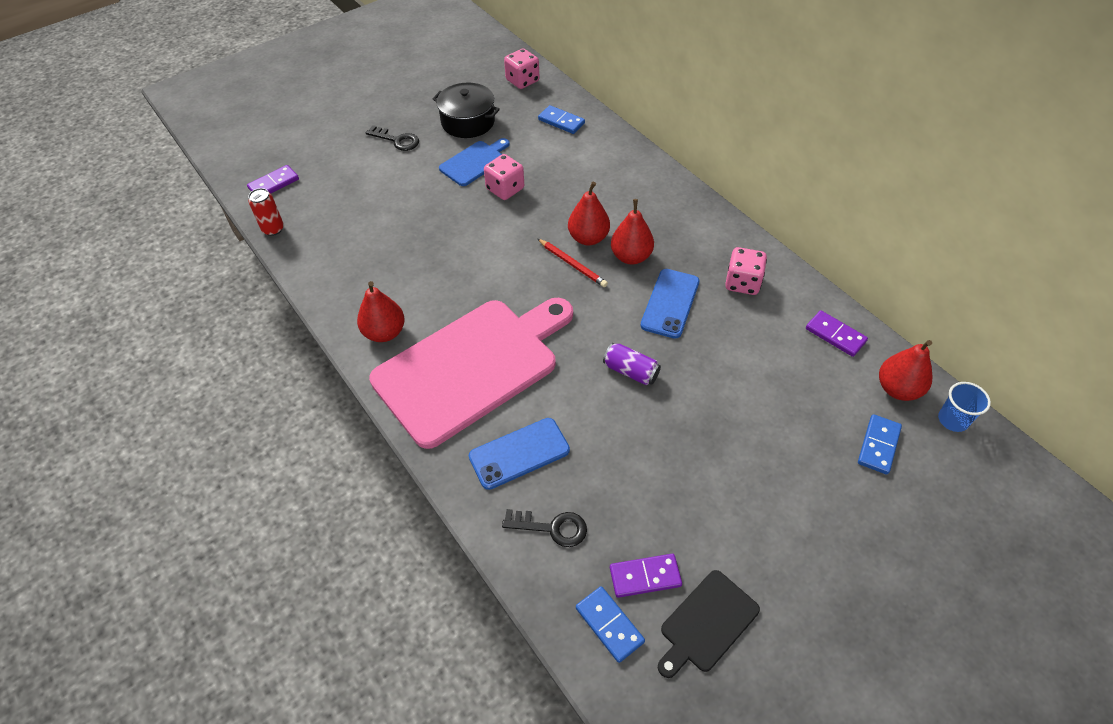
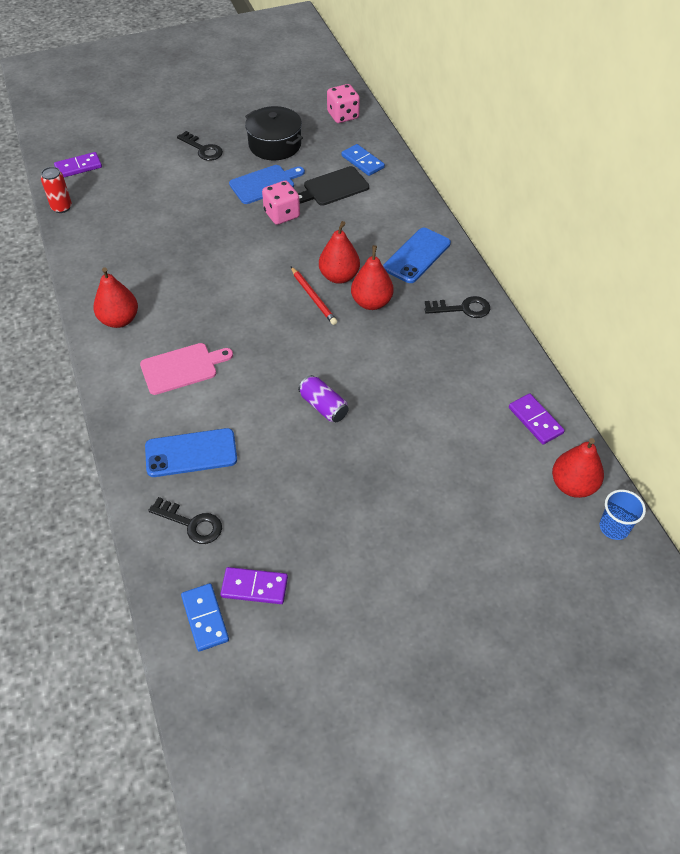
camera: 15 degrees right, 0 degrees up
(472, 367) = (182, 368): pink cutting board -> pink cutting board, size x0.45
(670, 303) = (388, 354): blue phone -> blue phone (417, 256)
(706, 623) = (291, 641): black cutting board -> black cutting board (333, 187)
(719, 243) = (462, 308): none -> black key
(742, 283) = (467, 351): pink dice -> none
(878, 445) = (528, 532): blue domino -> none

